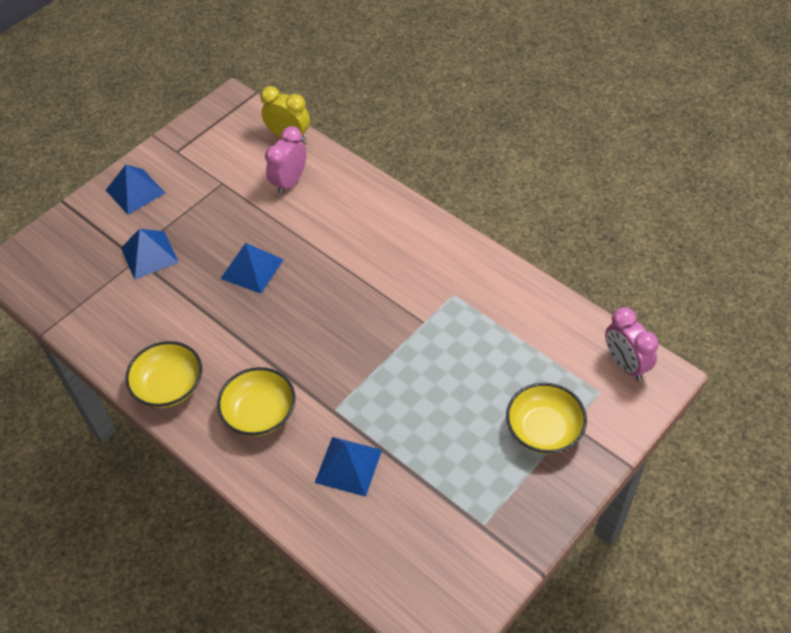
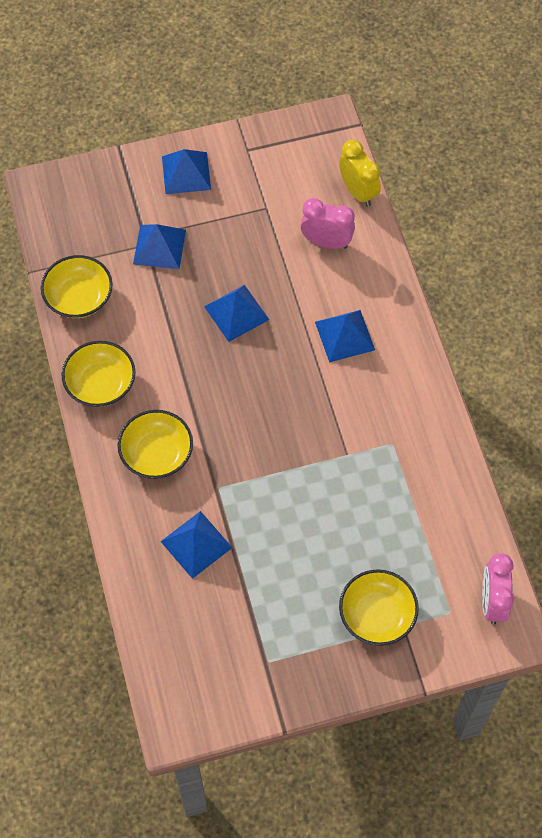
camera: 30 degrees right, 10 degrees up
(102, 329) = (79, 297): none -> yellow bowl
(289, 182) = (326, 242): pink clock -> pink clock turned 45 degrees clockwise
(355, 238) = (345, 336): none -> blue pyramid

